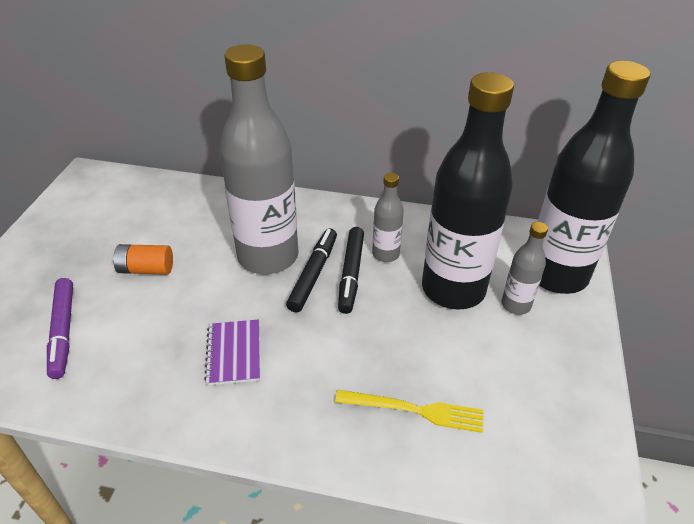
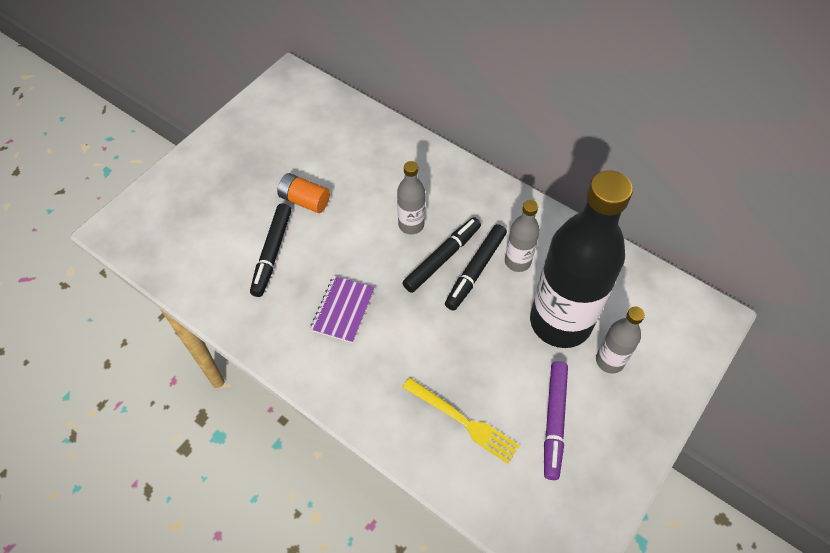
camera: 25 degrees right, 15 degrees up
(63, 331) = (222, 238): purple marker -> purple marker (554, 421)
(129, 327) = (272, 253): none -> black marker
(268, 256) = (411, 225): grey bottle -> grey bottle, size x0.45
(556, 274) = (670, 345): black bottle -> none

